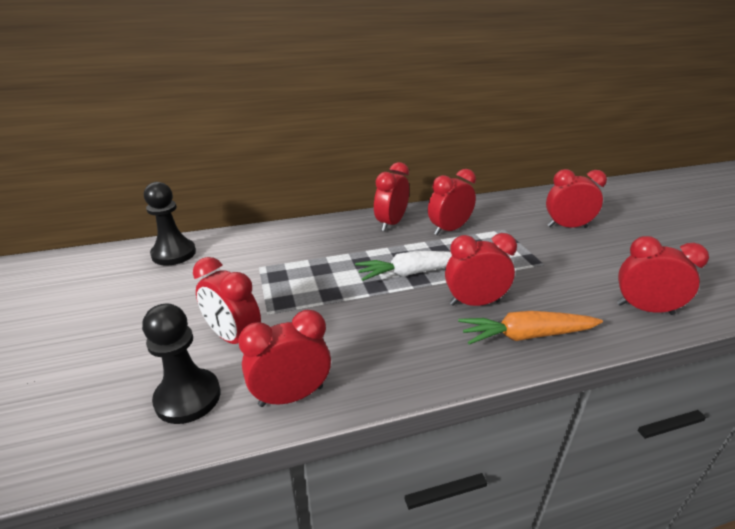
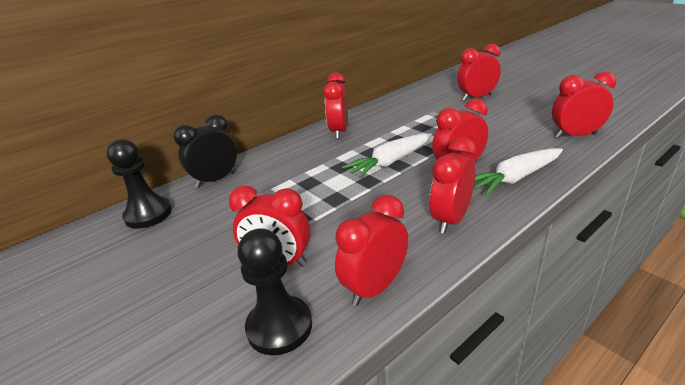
camera: 20 degrees left, 0 degrees up
(247, 239) = (216, 180): none -> black clock
(449, 230) = (391, 123): red clock -> red clock (451, 219)
(526, 336) = (515, 178): orange carrot -> white carrot

